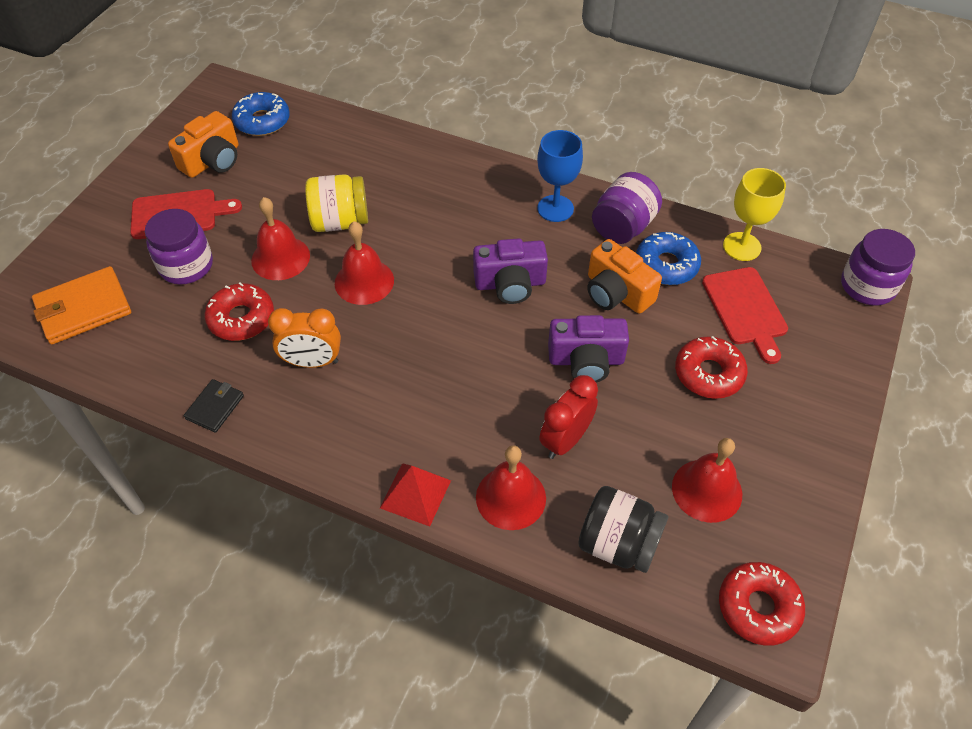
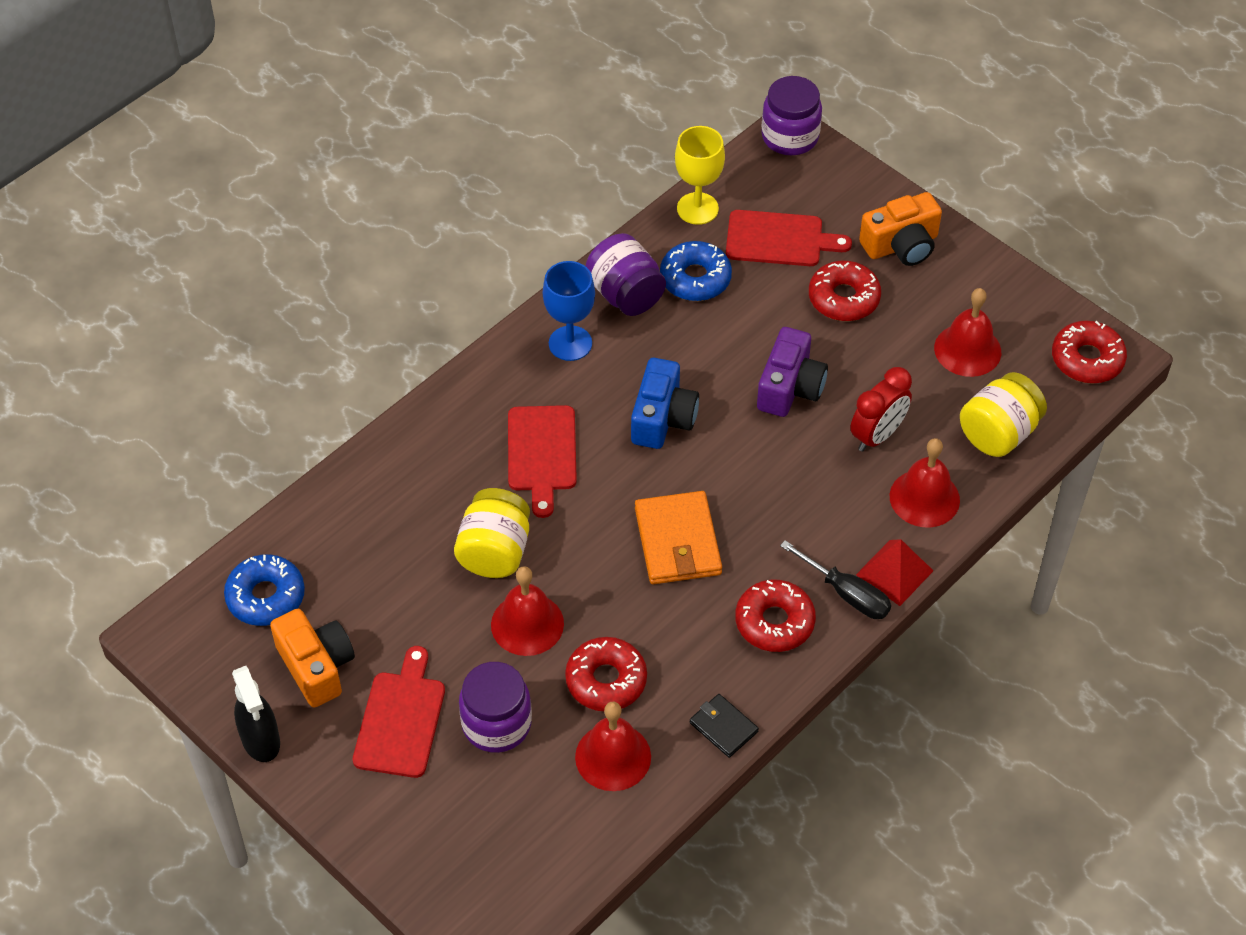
camera: 70 degrees left, 0 degrees up
(83, 308) = (520, 844): orange wallet -> orange wallet (678, 541)
(147, 152) = (261, 740): none -> black spray bottle
(312, 362) = (697, 624): orange clock -> none
(331, 415) = (774, 622): none -> red donut
(364, 281) = (601, 550): red bell -> red bell (613, 756)
(379, 461) = (846, 593): none -> black screwdriver
(441, 222) = (542, 453): none -> red cutting board
(510, 284) = (663, 418): purple camera -> blue camera
(565, 440) = (877, 435): red clock -> red clock turned 105 degrees counterclockwise
(616, 293) = (714, 332): orange camera -> orange camera (901, 245)
(618, 543) = (998, 433): black jar -> yellow jar

